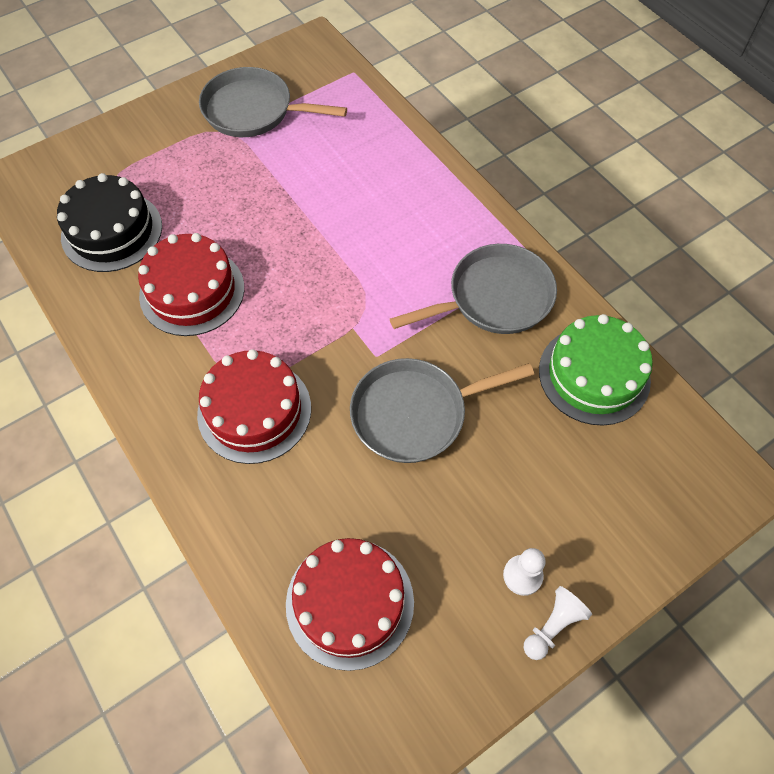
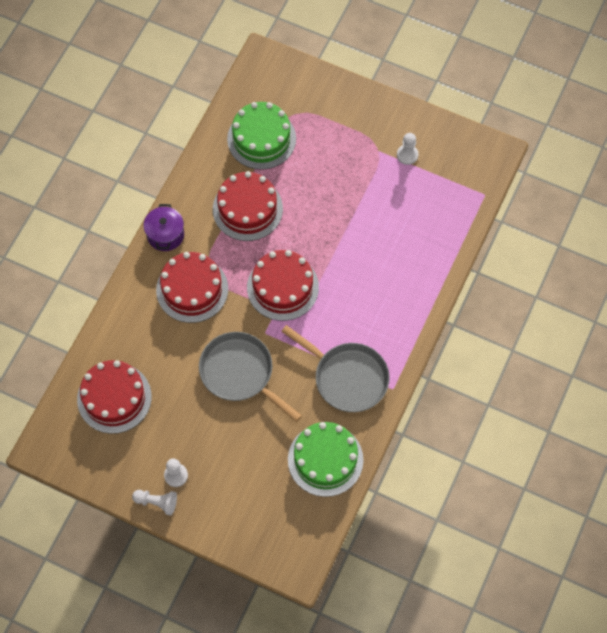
camera: 60 degrees right, 5 degrees up
(112, 231) = (261, 139): black cake -> green cake
(151, 403) = (165, 235): none -> purple pot
(253, 110) = (407, 155): grey pan -> white pawn
(327, 306) = (282, 287): none -> red cake

